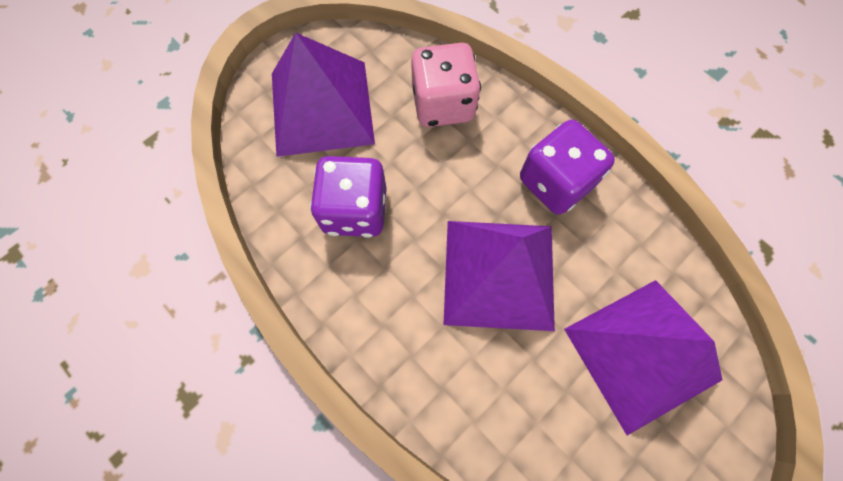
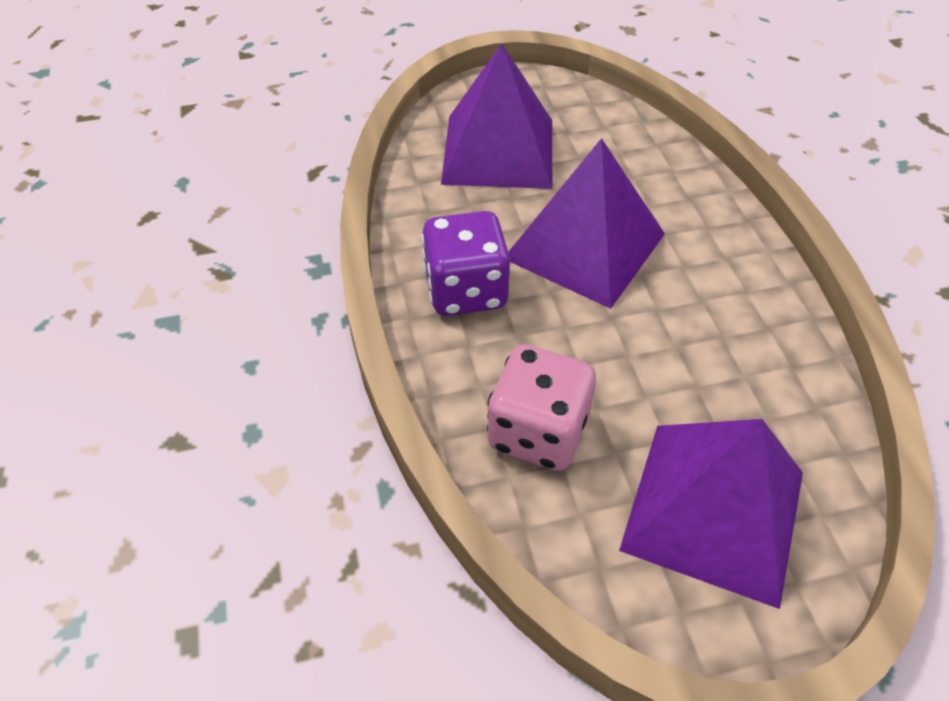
camera: 150 degrees left, 20 degrees down
(355, 210) = (715, 364): purple dice -> none

